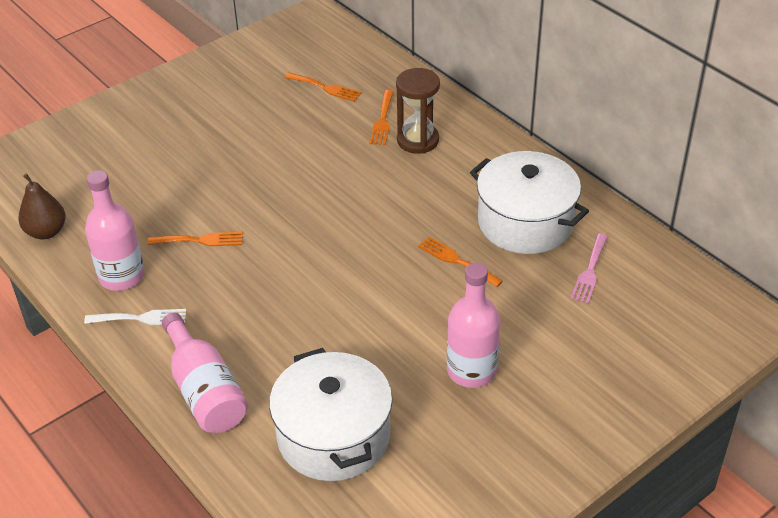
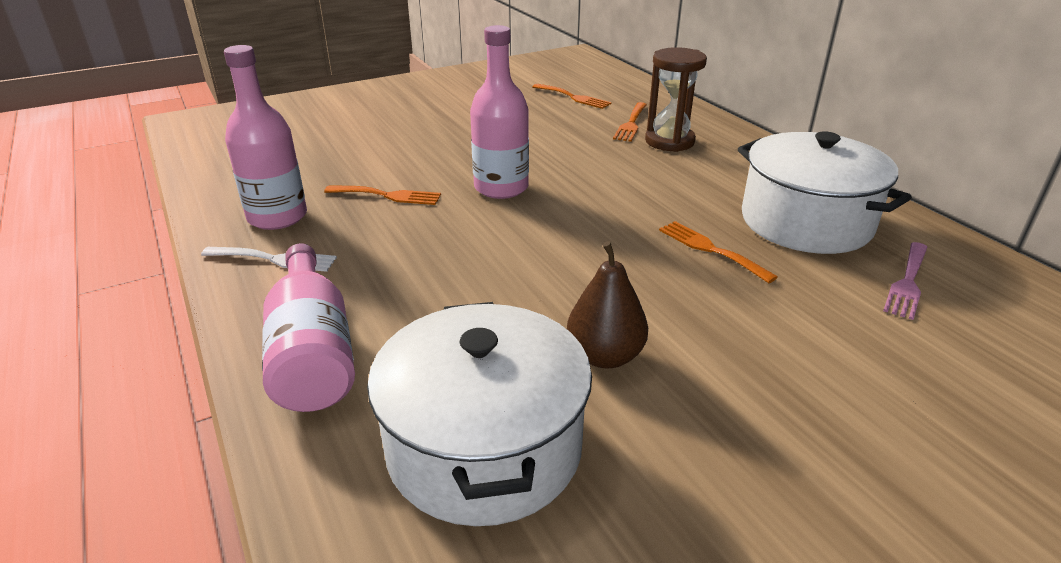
camera: 10 degrees right, 10 degrees down
(46, 232) = (220, 171): brown pear -> brown pear (605, 356)
(471, 370) = (729, 383): pink bottle -> pink bottle (501, 188)

